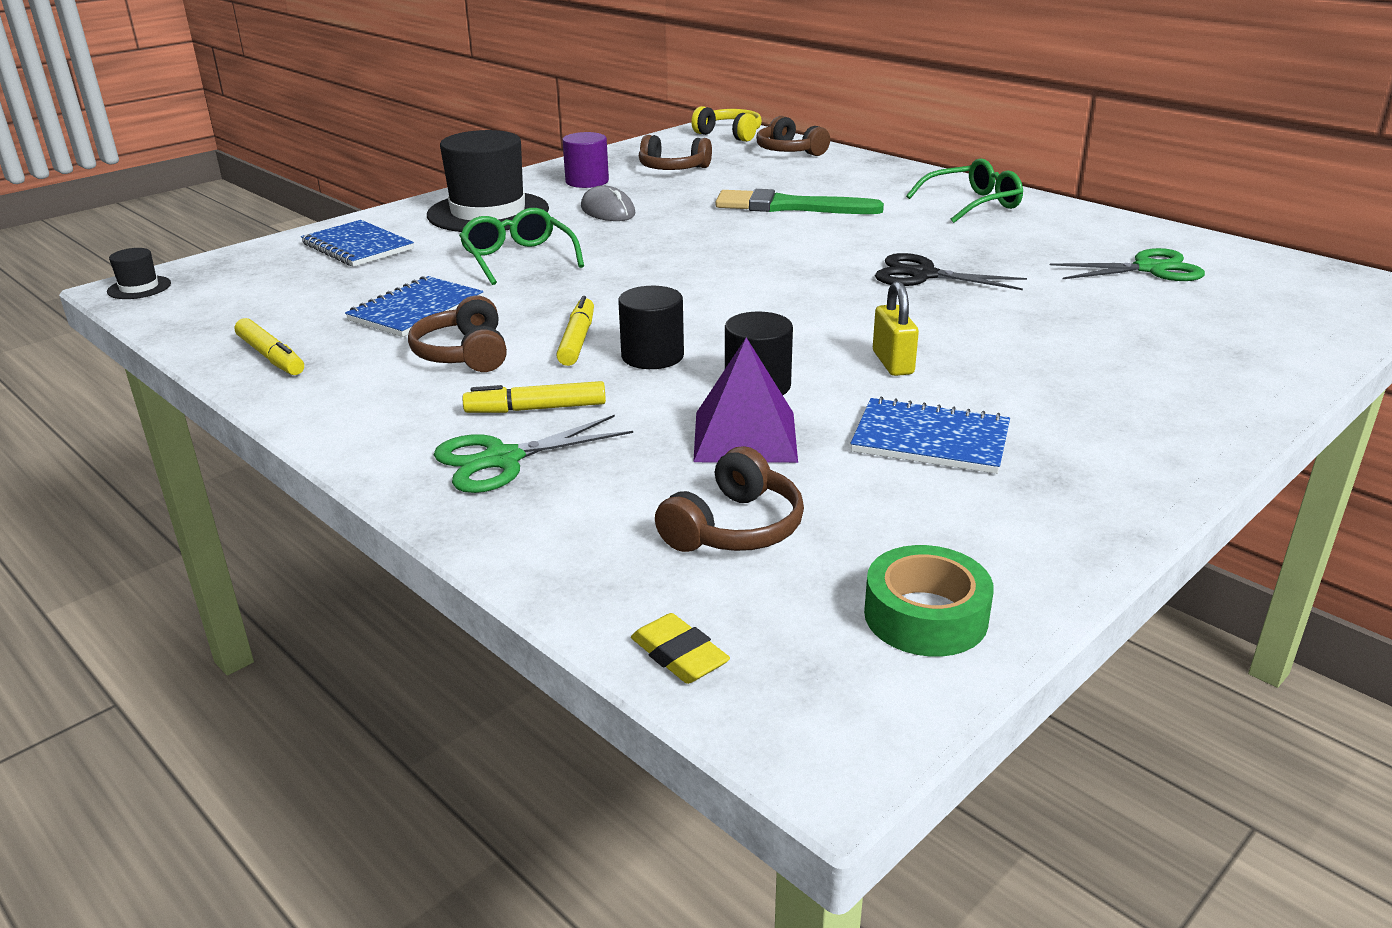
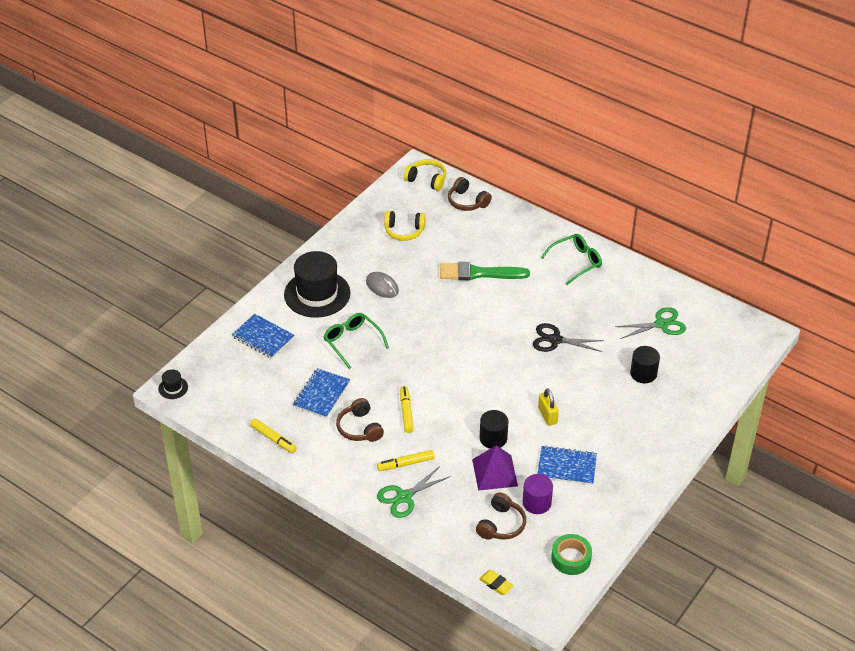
camera: 10 degrees left, 15 degrees up
(587, 181) = (359, 251): purple cylinder -> purple cylinder (536, 503)
(652, 356) = (443, 421): black cylinder -> black cylinder (643, 373)
(673, 169) = (404, 231): brown headphones -> yellow headphones

